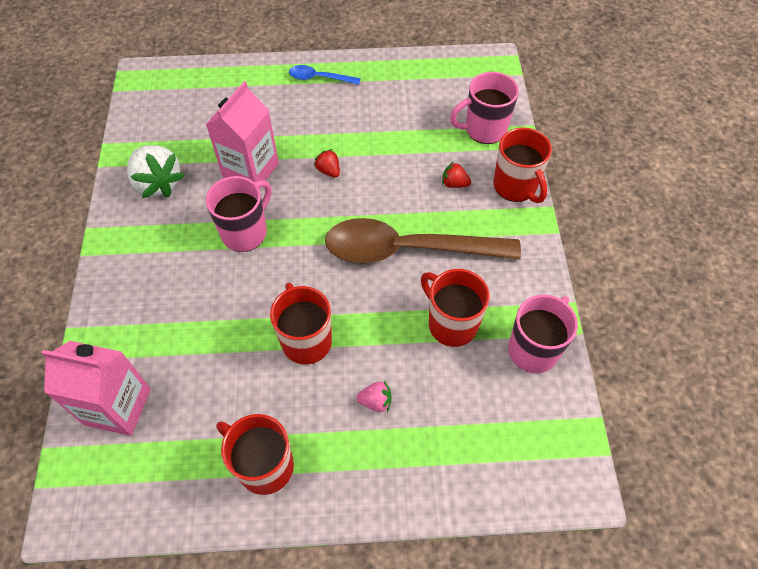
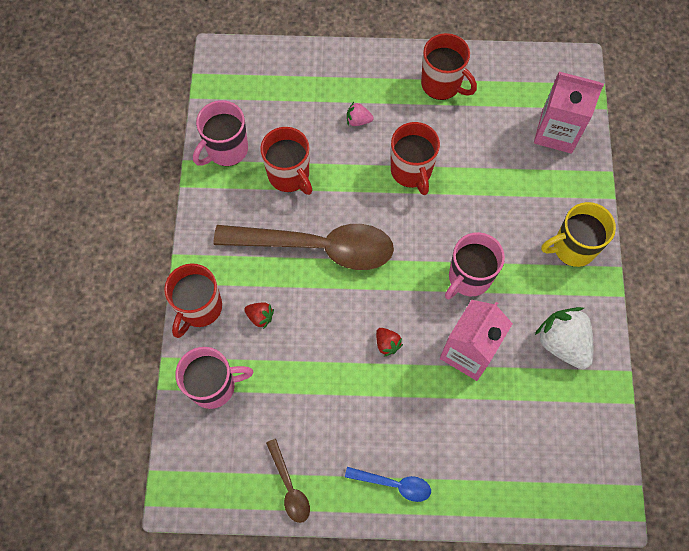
camera: 175 degrees left, 10 degrees up
(128, 269) = (572, 248): none -> yellow mug
(404, 71) = (289, 487): none -> brown spoon
(515, 186) = (199, 308): red mug -> red mug turned 135 degrees counterclockwise

